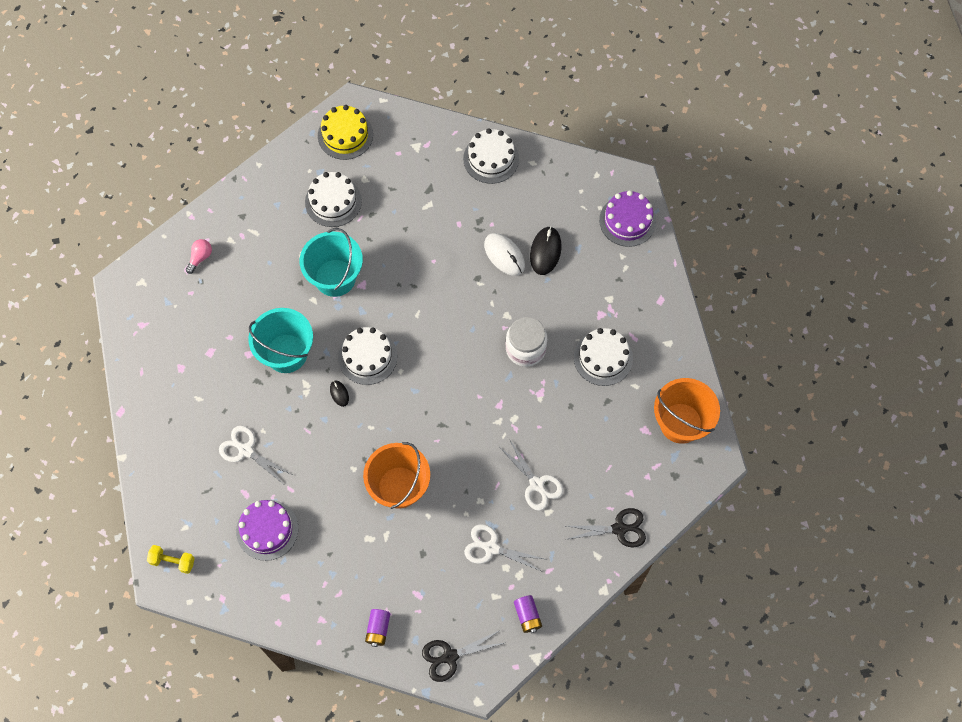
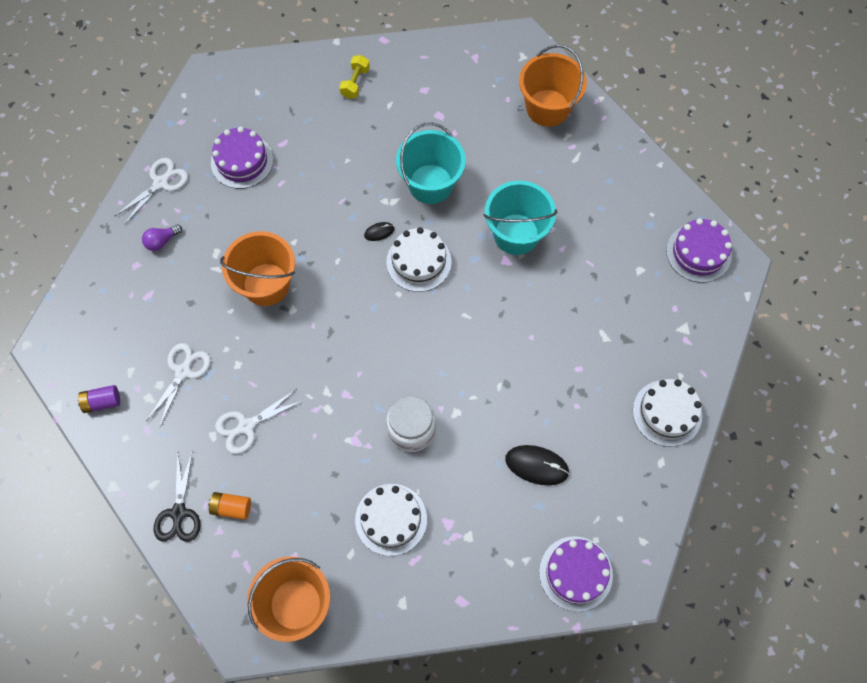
camera: 95 degrees right, 0 degrees up
(172, 561) = (225, 82): yellow dumbbell -> yellow dumbbell (355, 83)
(200, 258) = (547, 108): pink light bulb -> orange bucket
(245, 450) = (328, 144): white scissors -> white scissors (161, 182)
(333, 201) = (611, 236): white cake -> none
(345, 135) = (698, 253): yellow cake -> purple cake
(360, 592) = (162, 241): none -> purple light bulb
(378, 629) = (120, 256): purple battery -> none
(449, 657) = (77, 321): black scissors -> none
(504, 255) = (534, 417): white mouse -> none
(609, 486) = (231, 508): none -> orange battery

